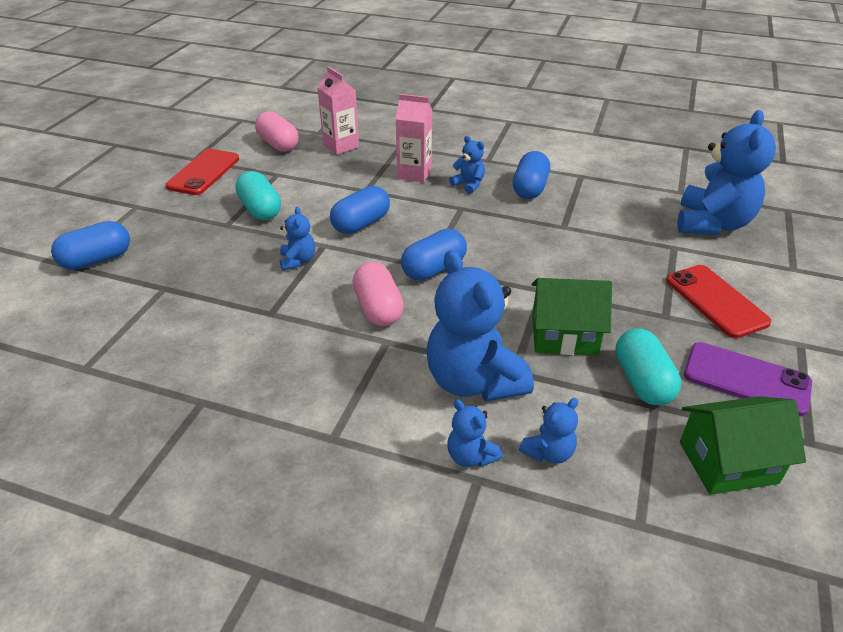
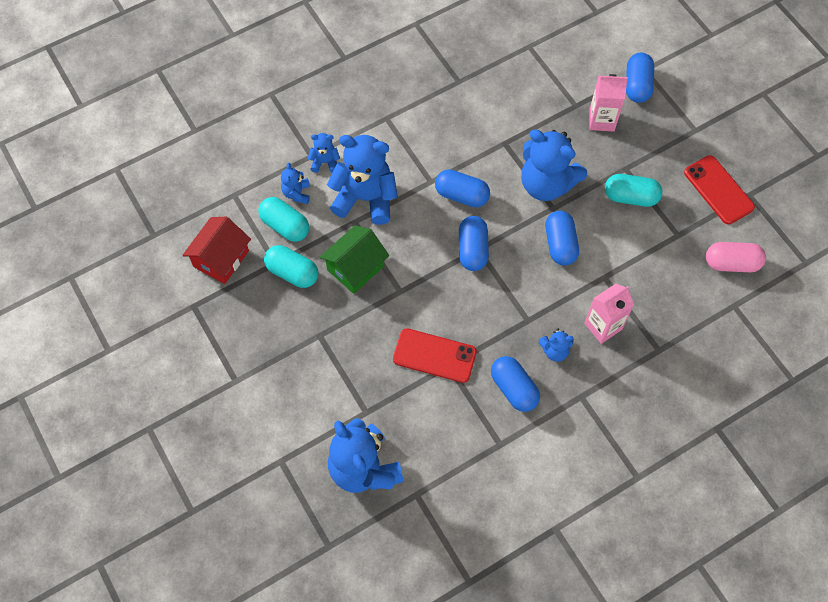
camera: 130 degrees right, 25 degrees up
(298, 261) = (546, 184): blue teddy bear -> blue teddy bear, size x2.15
(341, 146) = (693, 306): pink carton -> pink carton (601, 120)
(378, 308) = (461, 195): pink capsule -> blue capsule
(603, 430) = (285, 226): none -> turquoise capsule
(716, 301) = (303, 377): red phone -> red phone (434, 356)
(728, 462) = (221, 258): green house -> red house
(746, 379) = (246, 323): purple phone -> none

